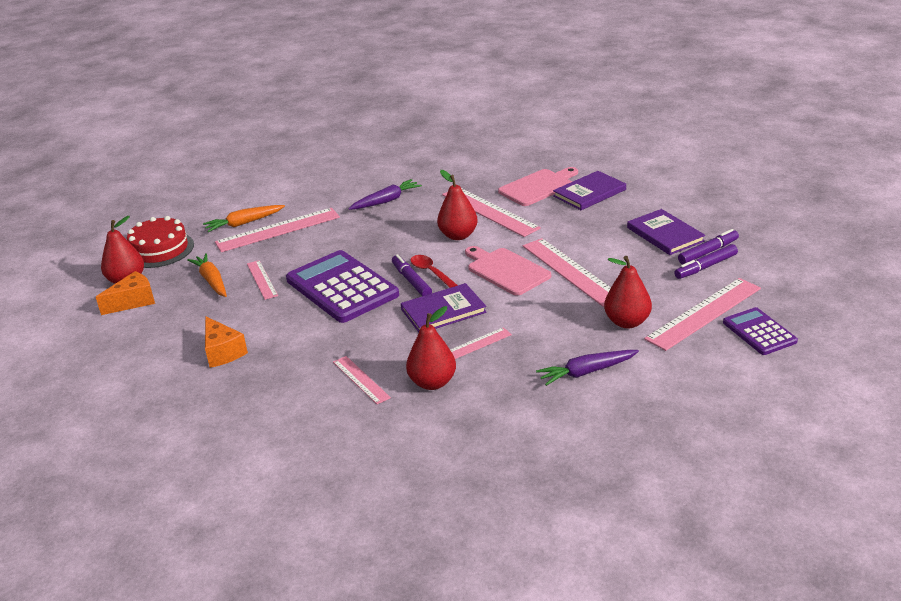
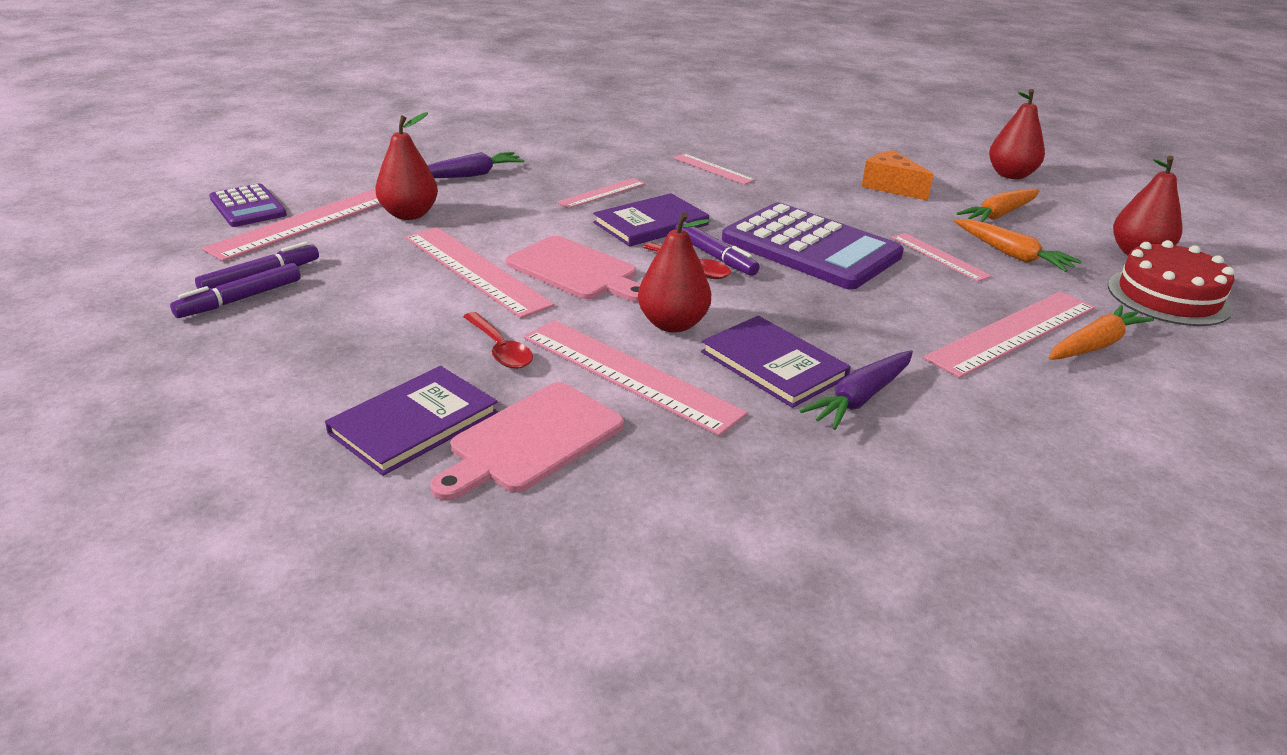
camera: 165 degrees right, 0 degrees up
(133, 301) = (1082, 230): orange cheese -> none
(172, 318) = (999, 214): none -> orange carrot
(432, 383) = (635, 167): red pear -> red pear (1010, 175)
(553, 223) = (500, 349): none -> red spoon
(665, 234) = (296, 329): purple book -> purple book (773, 365)

